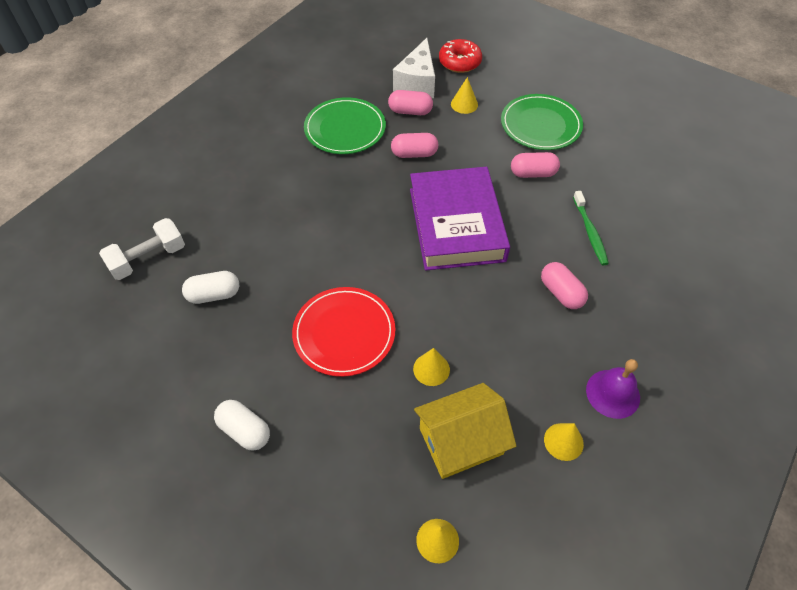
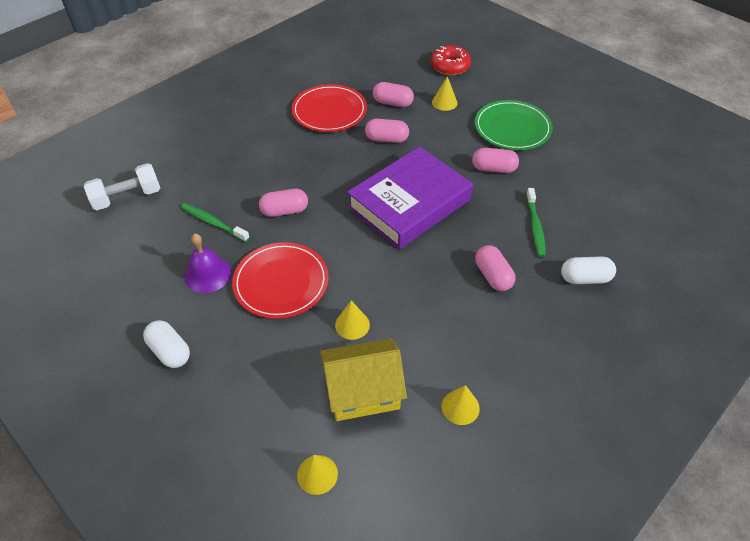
camera: 10 degrees right, 5 degrees down
(214, 295) = (175, 234): white capsule -> white capsule (585, 278)
(252, 275) = (213, 223): none -> green toothbrush
(327, 251) = (284, 211): none -> pink capsule
(345, 129) = (329, 111): green plate -> red plate
(417, 83) = (405, 80): white cheese -> none
(456, 224) = (409, 203): purple book -> purple book turned 45 degrees clockwise
(613, 393) = (519, 372): purple bell -> purple bell (208, 274)

